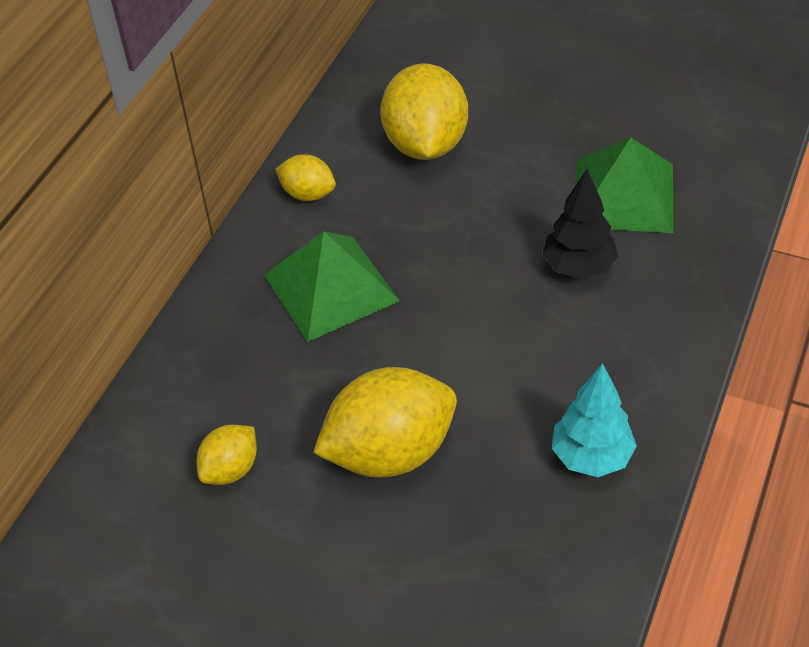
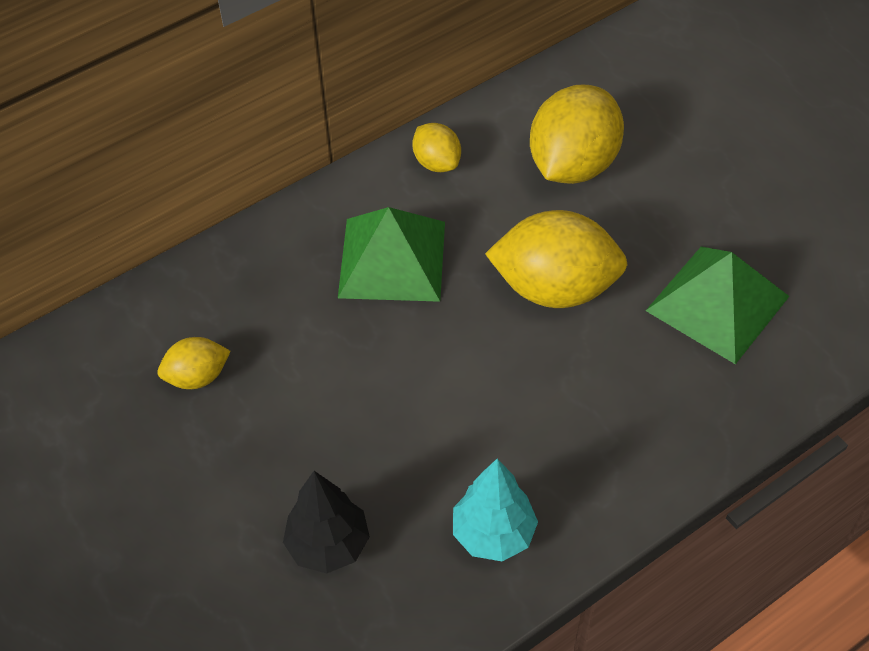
camera: 30 degrees right, 5 degrees up
(390, 452) = (330, 433): yellow lemon -> yellow lemon (555, 288)
(578, 267) = (620, 351): black tree -> black tree (328, 545)

